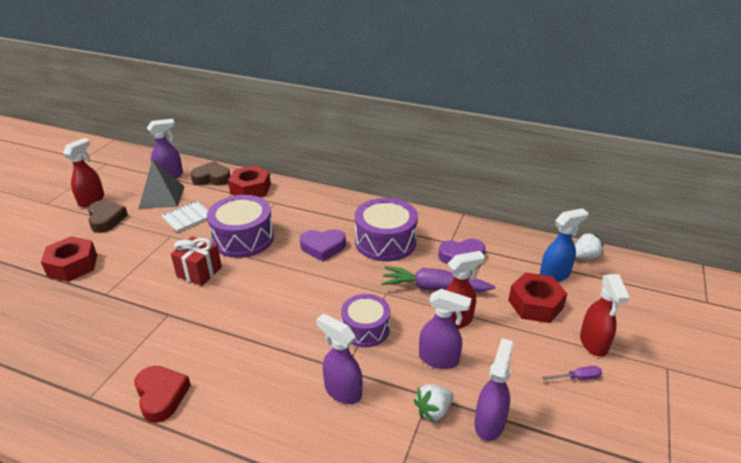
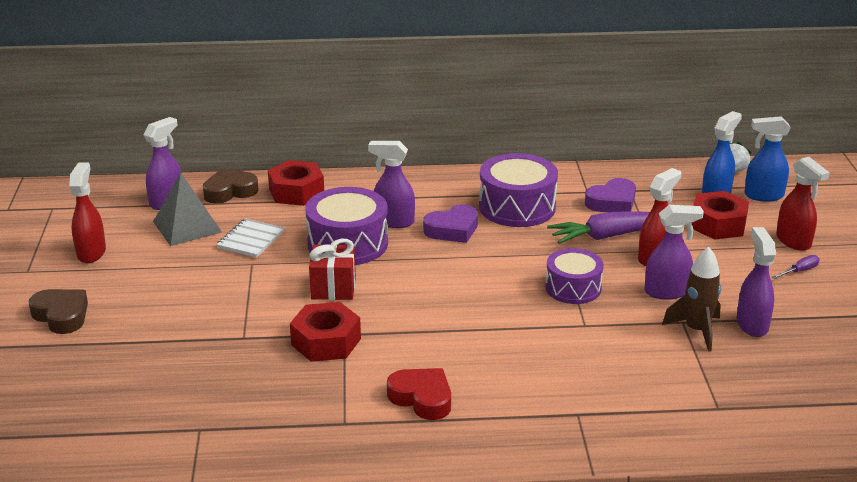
camera: 25 degrees left, 5 degrees down
(72, 265) = (162, 323): red nut -> red nut (326, 342)
(106, 219) = (142, 268): brown heart -> brown heart (61, 315)
(342, 391) = (599, 341): purple spray bottle -> purple spray bottle (393, 221)
(433, 411) = (696, 330): white strawberry -> brown rocket
(597, 287) = (763, 196): none -> blue spray bottle

